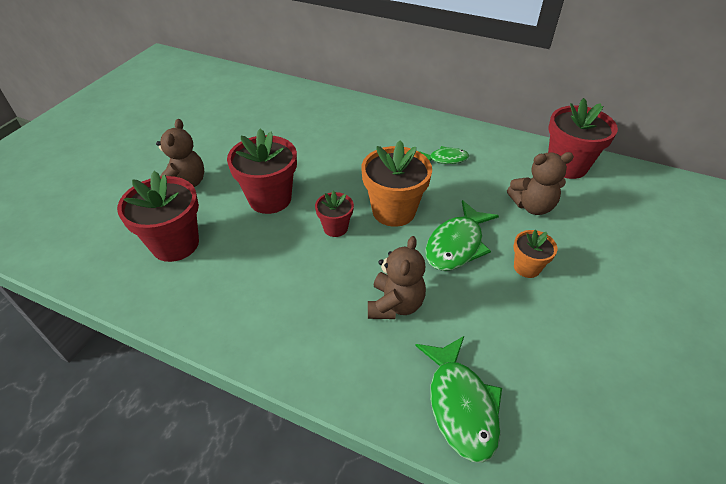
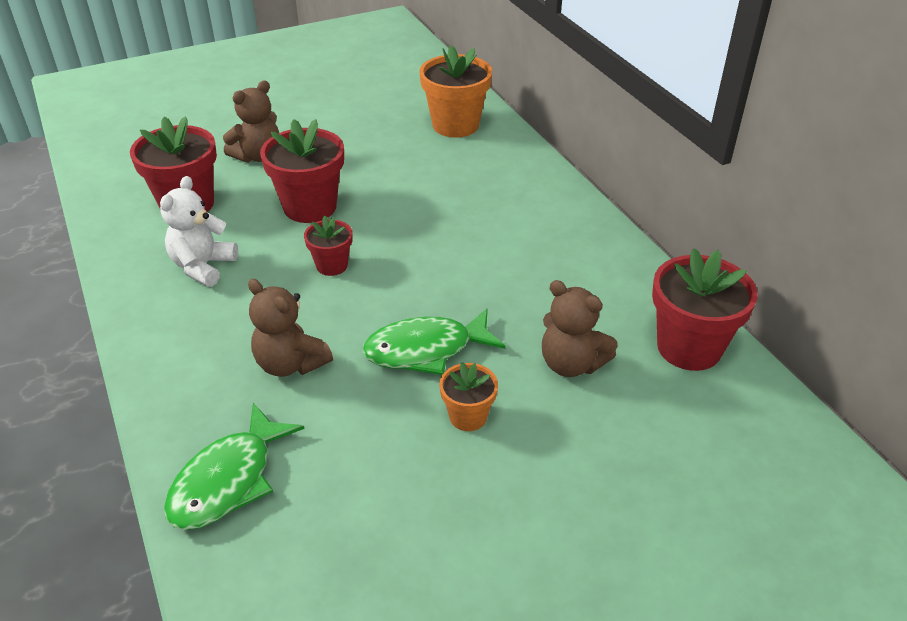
camera: 40 degrees right, 5 degrees down
(248, 280) = (203, 266): none -> white teddy bear
(393, 211) = (409, 281): orange flower pot -> orange flower pot (455, 125)
(395, 304) = (290, 364): brown teddy bear -> brown teddy bear turned 75 degrees clockwise
(445, 159) = (542, 261): green fish -> none

